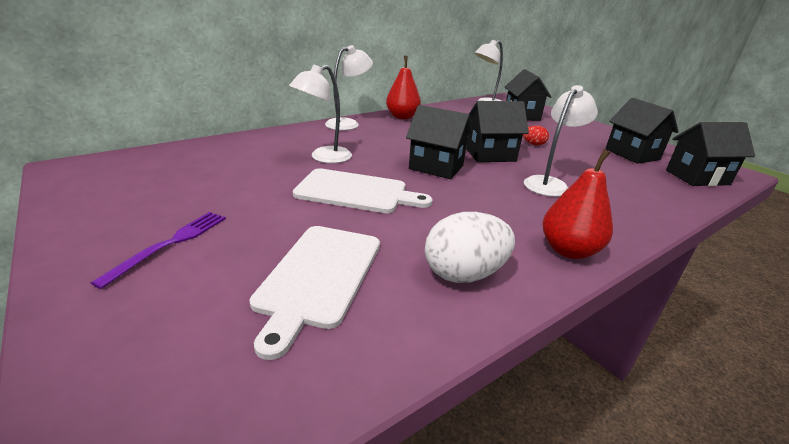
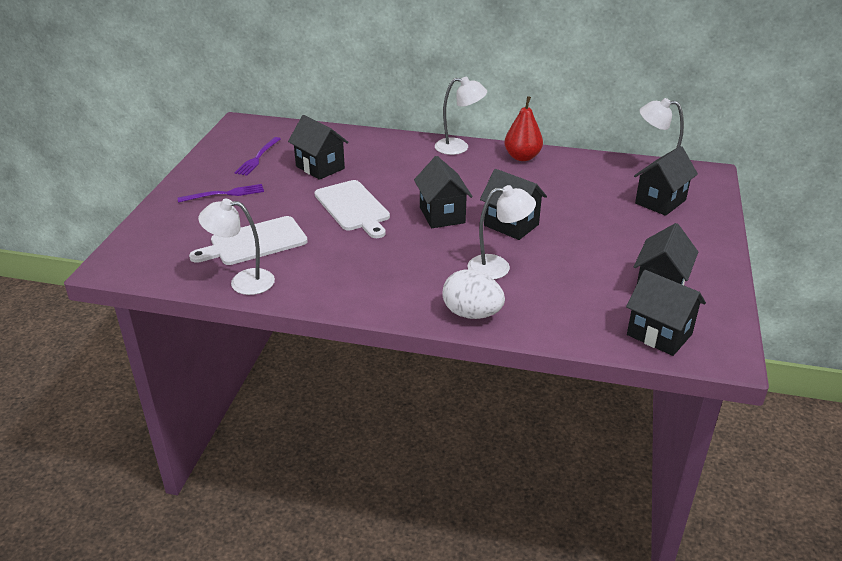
camera: 50 degrees right, 5 degrees up
(154, 190) = (258, 158): none -> purple fork
(253, 173) = (320, 167): none -> black house
(324, 158) = (381, 173): white lamp -> white lamp (243, 282)
(464, 274) = (315, 279): white egg -> white egg (472, 314)
(533, 144) = (580, 234): red egg -> none
(568, 250) = (396, 304): red pear -> none

